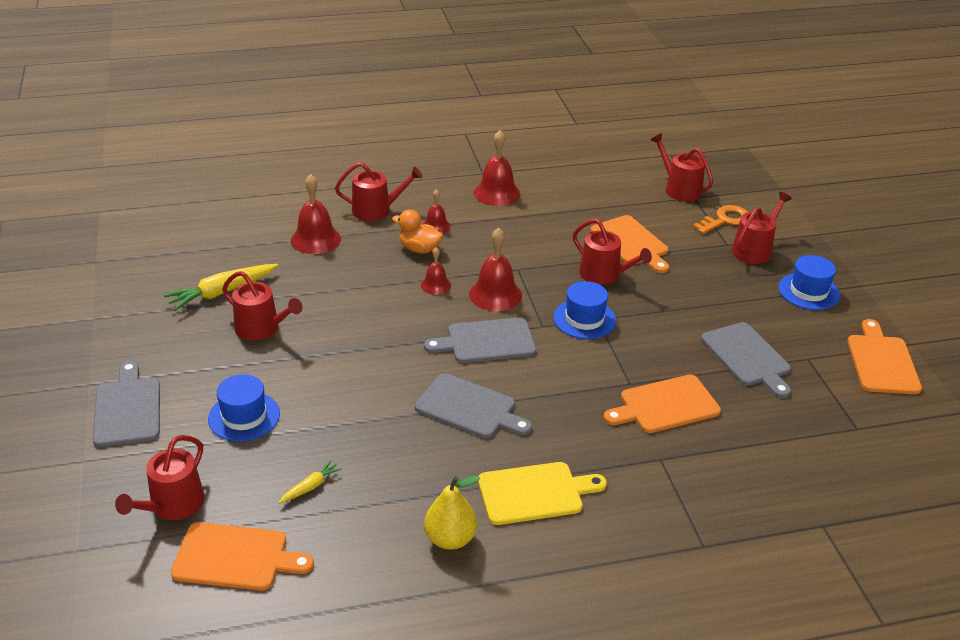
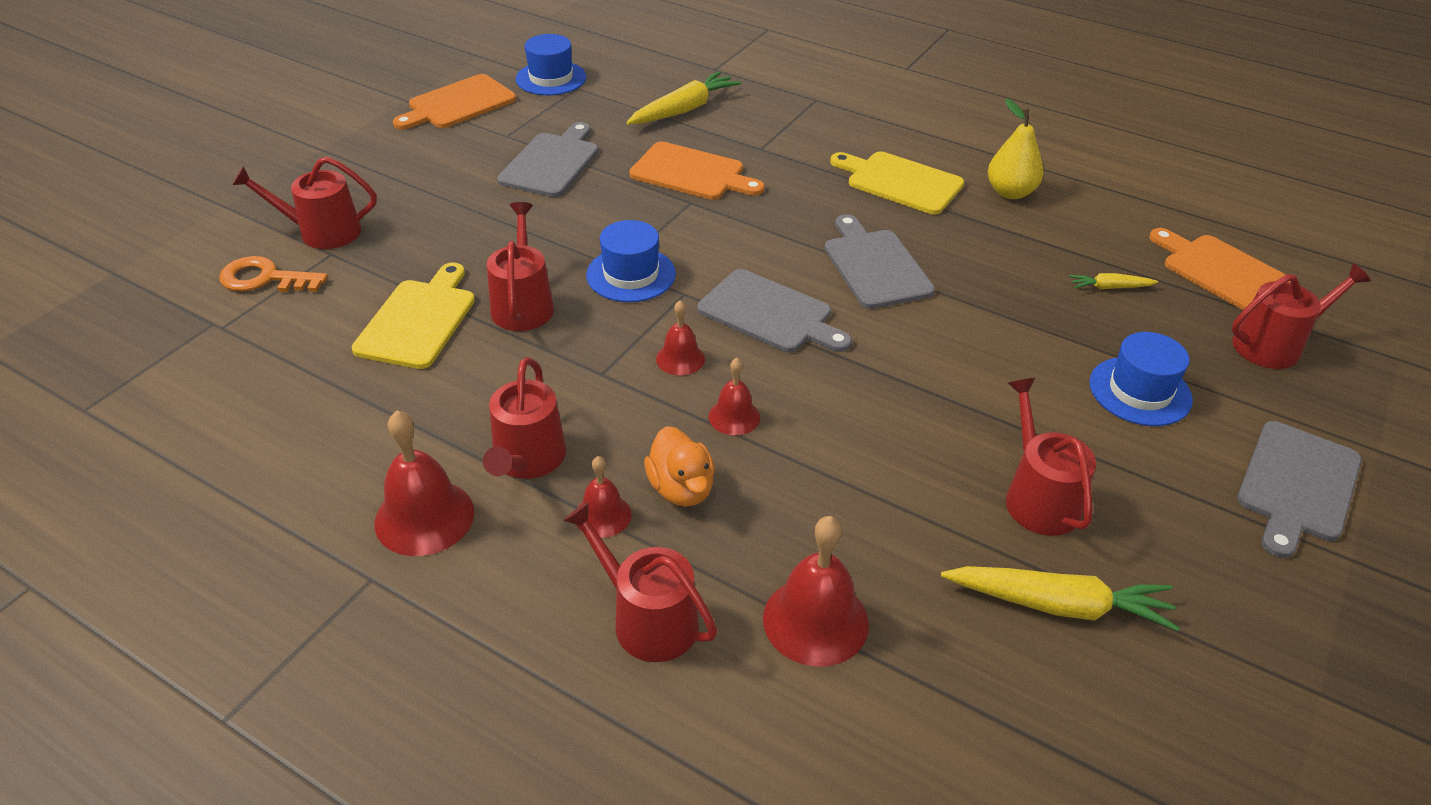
camera: 135 degrees left, 5 degrees up
(495, 294) = (680, 358): red bell -> red bell, size x0.58
(631, 243) = (418, 320): orange cutting board -> yellow cutting board
(679, 189) = (207, 349): red watering can -> red watering can (527, 460)
(763, 459) = (684, 109): none -> yellow carrot
(808, 291) = (377, 172): blue hat -> blue hat (551, 78)

